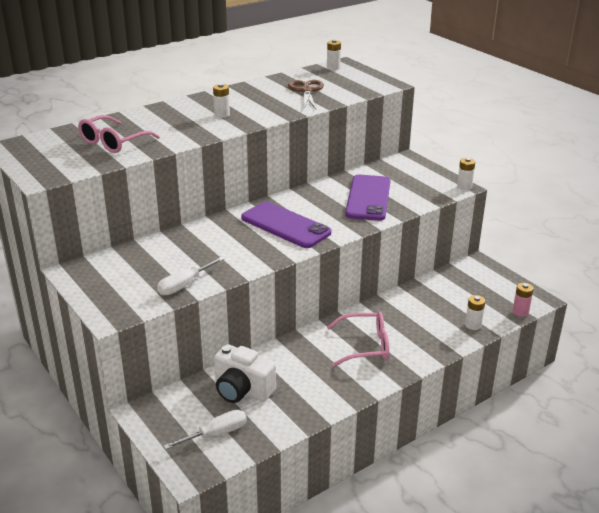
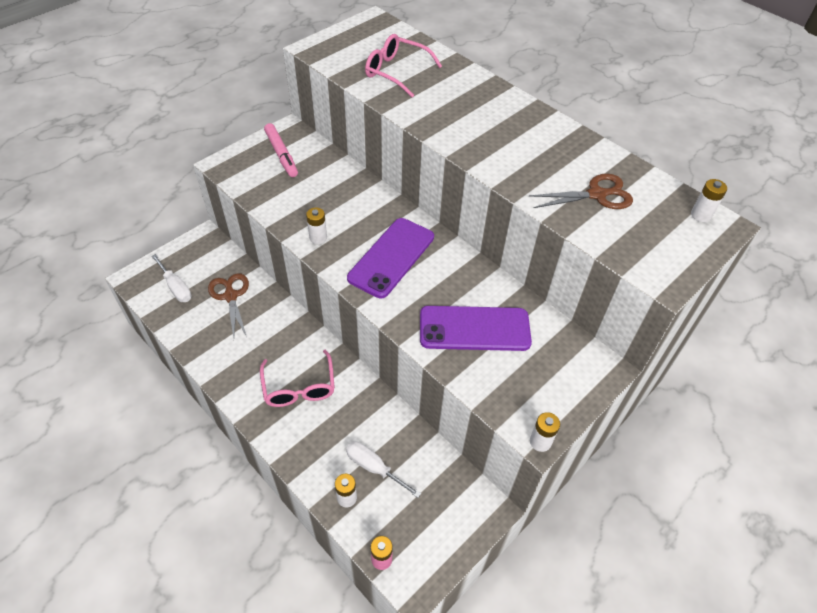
camera: 80 degrees right, 20 degrees up
(114, 277) = (281, 154): none -> pink marker
(184, 285) = (270, 199): white screwdriver -> white screwdriver (374, 468)
(222, 115) = (489, 132): white battery -> white battery (318, 238)
(242, 390) = (231, 296): white camera -> brown scissors

